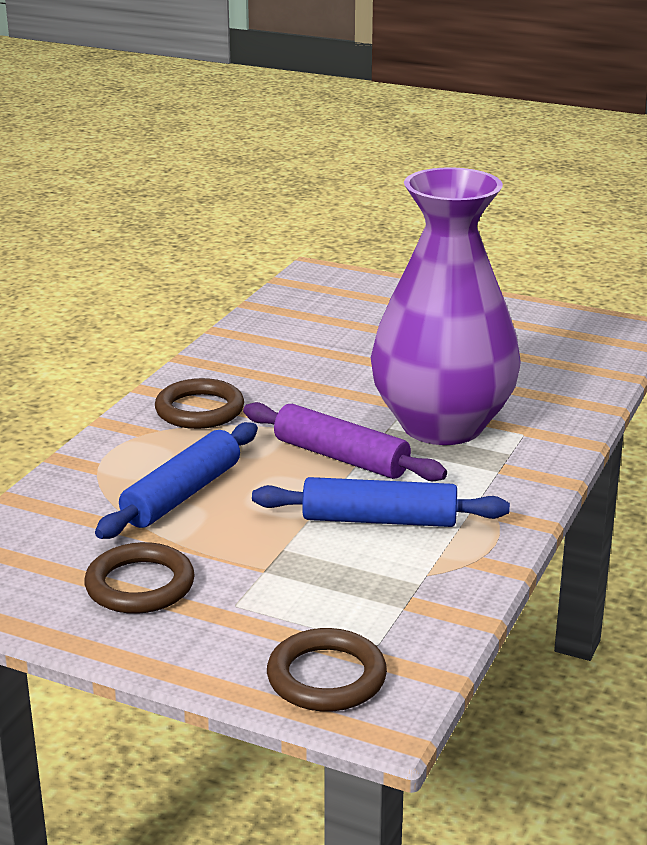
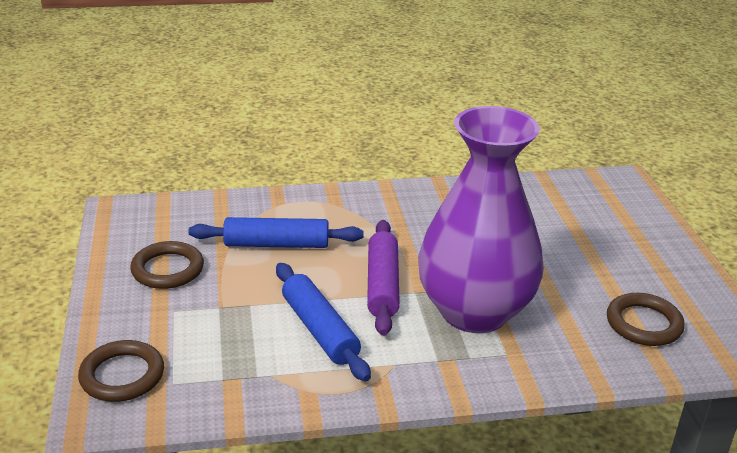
camera: 55 degrees right, 5 degrees up
(199, 410) = (381, 211): brown ring -> brown ring (643, 324)

